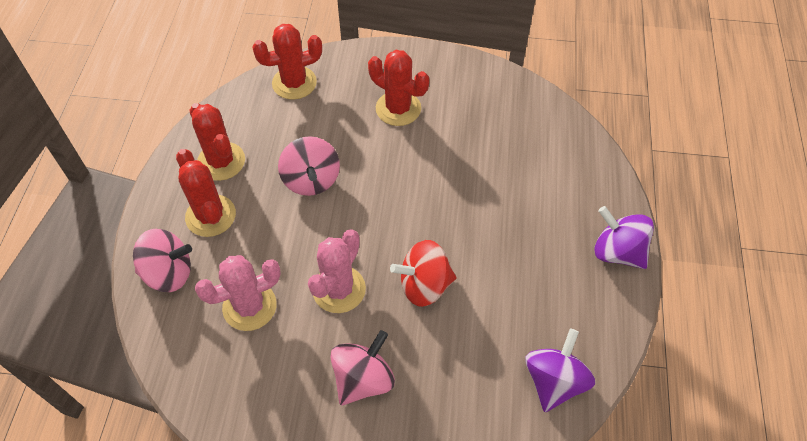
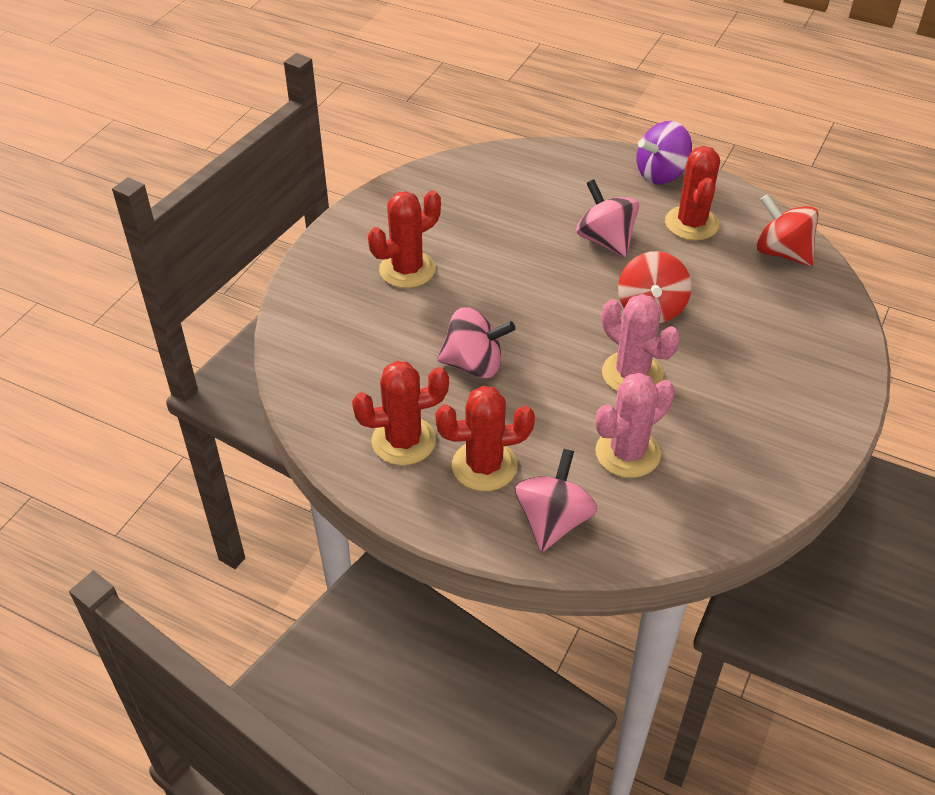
camera: 70 degrees left, 10 degrees down
(249, 306) = (627, 453): pink cactus -> pink cactus turned 60 degrees clockwise
(294, 83) = (313, 347): red cactus -> red cactus (691, 223)
(363, 379) = (744, 379): pink spinning top -> pink spinning top (605, 240)
(554, 381) = (782, 252): purple spinning top -> red spinning top

